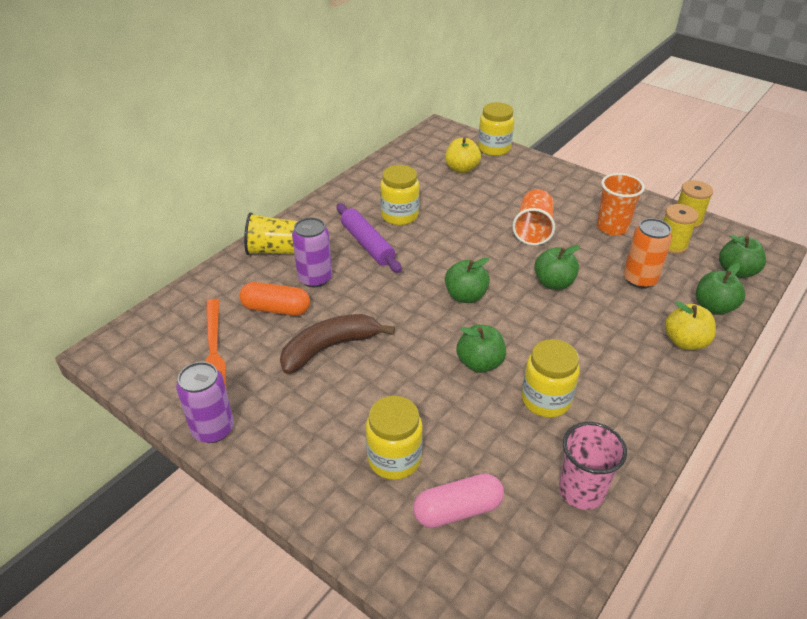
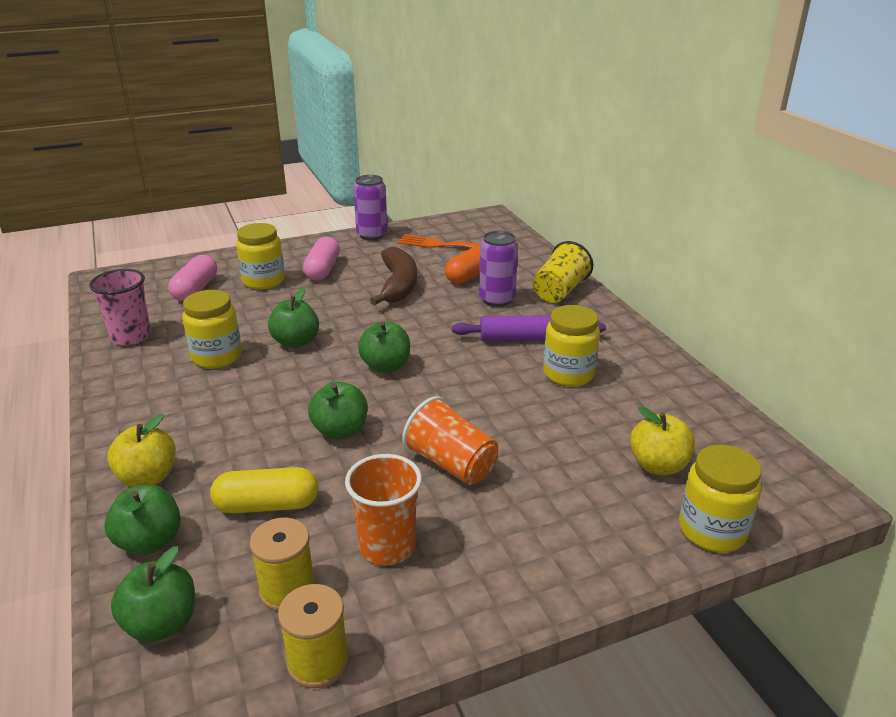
camera: 120 degrees right, 10 degrees down
(334, 423) = (323, 270): none -> pink capsule
(639, 279) = (267, 505): orange can -> yellow capsule

